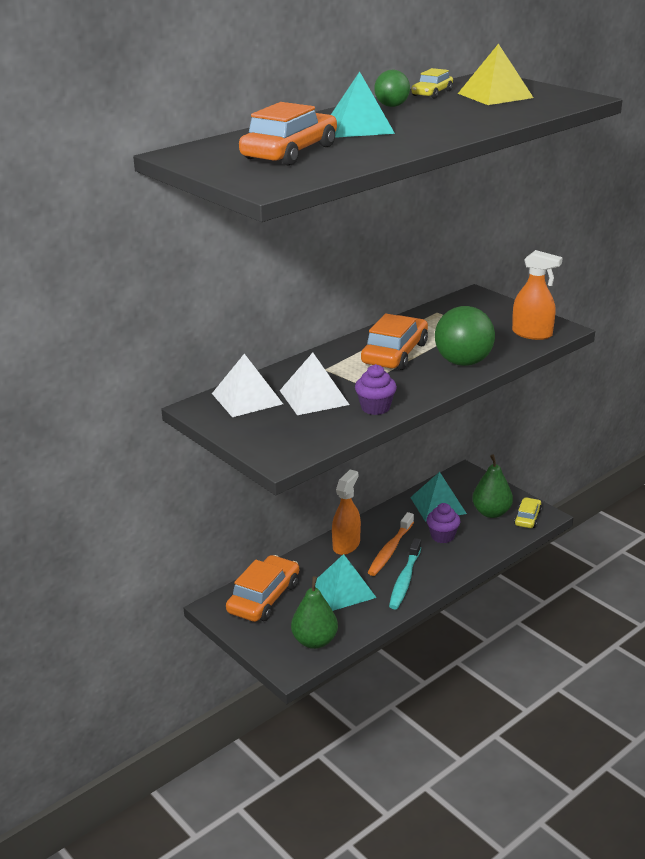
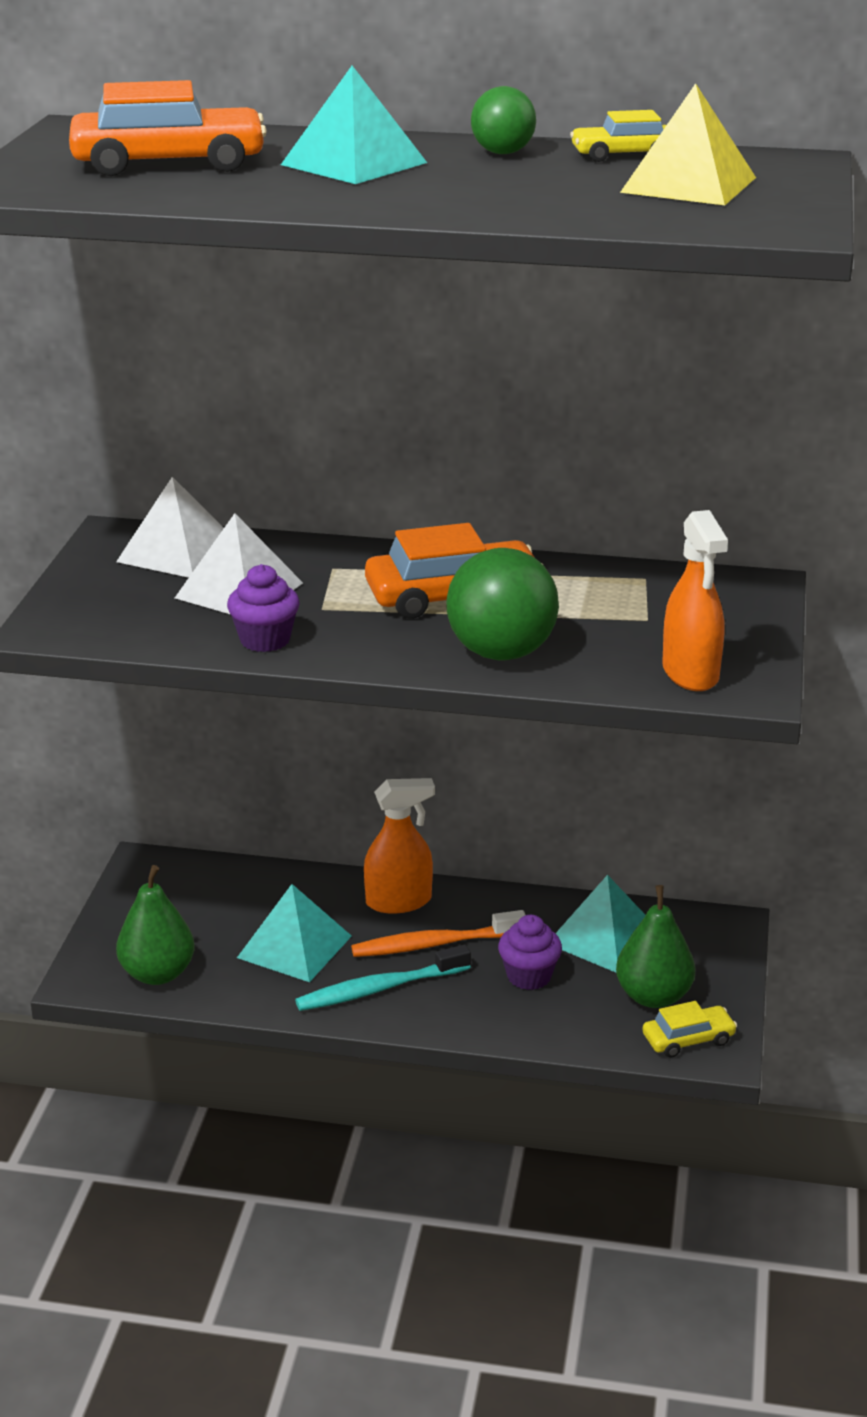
camera: 50 degrees right, 0 degrees up
(264, 598) = (203, 891): orange car -> none

